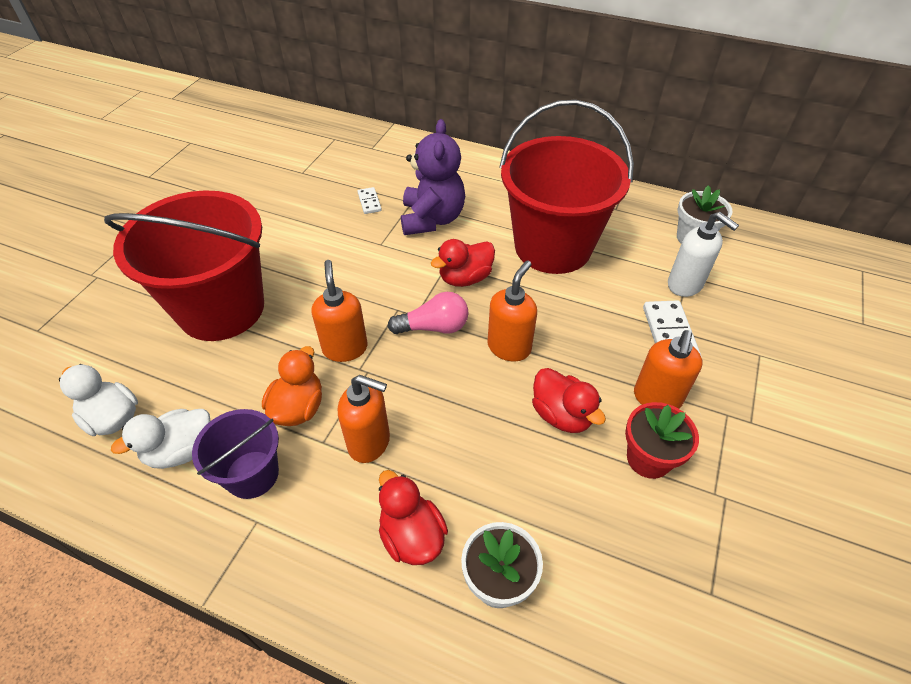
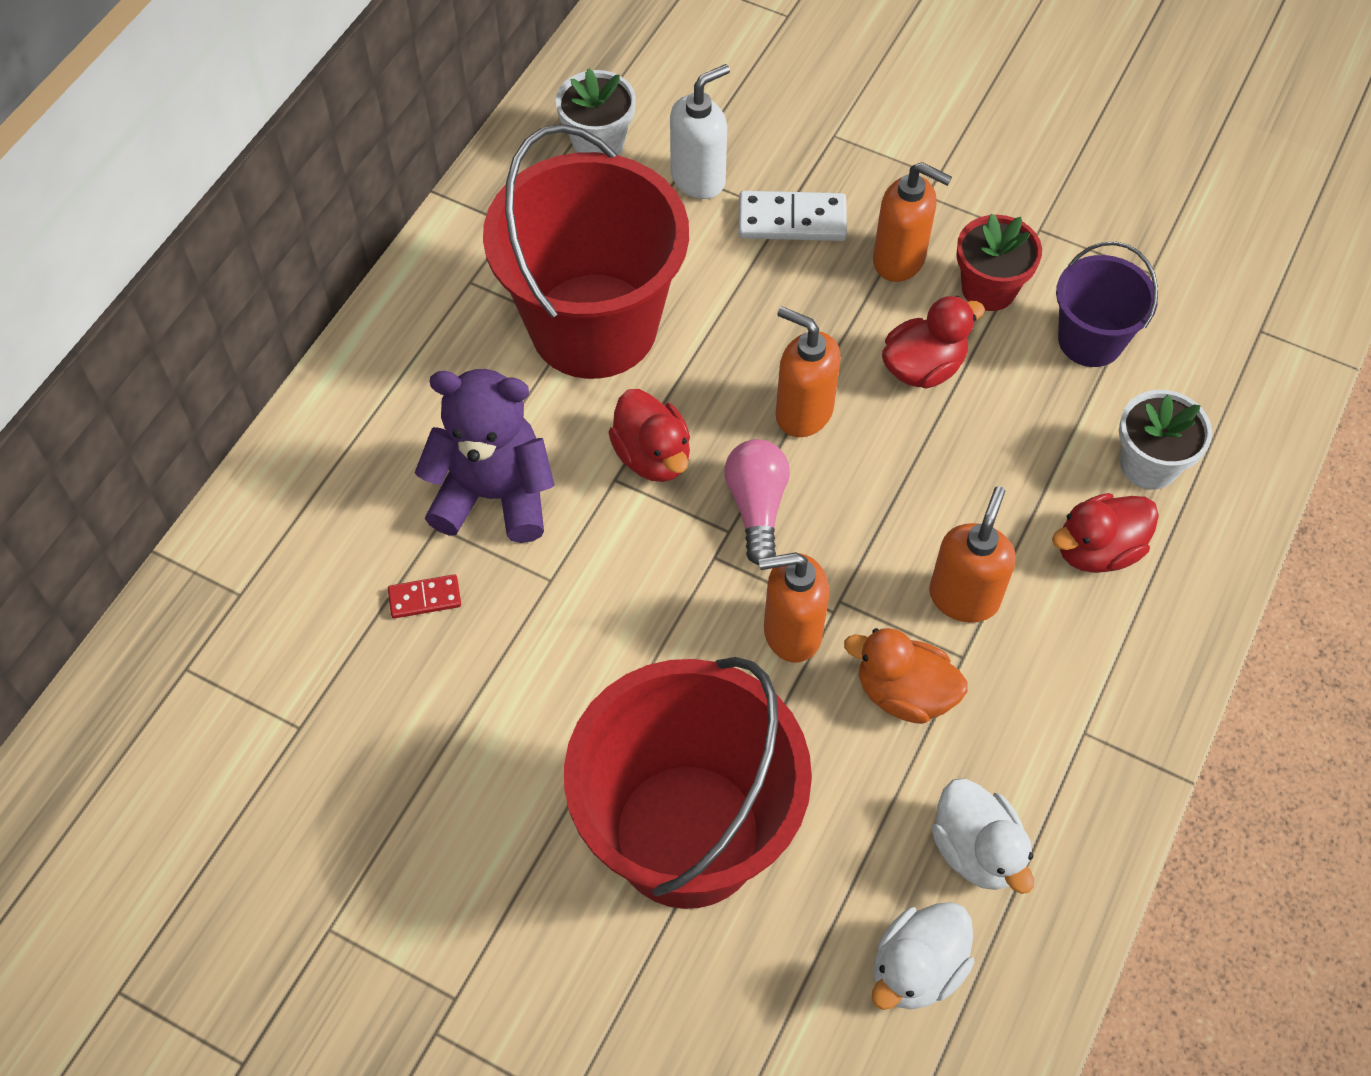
camera: 85 degrees left, 10 degrees up
(252, 474) = (1014, 745): purple bucket -> purple bucket (1090, 340)
(369, 202) = (425, 598): white domino -> red domino

